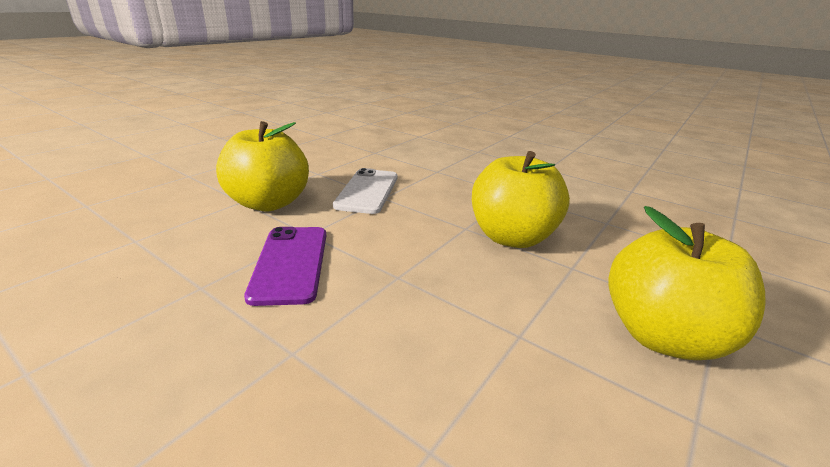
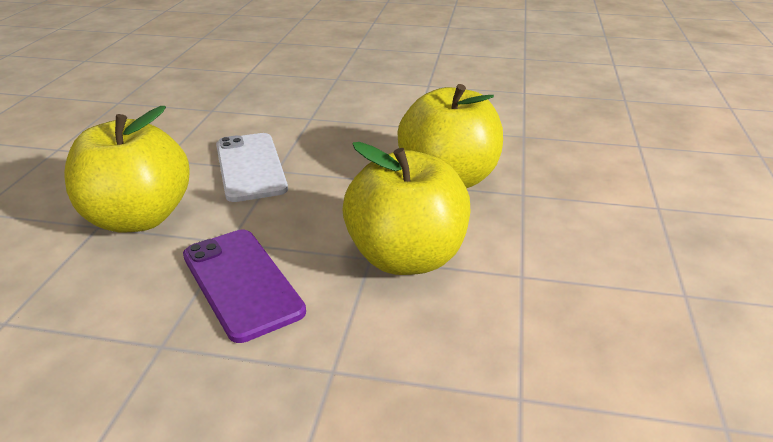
camera: 25 degrees left, 5 degrees up
(662, 336) = (628, 235): yellow apple -> yellow apple (406, 257)

